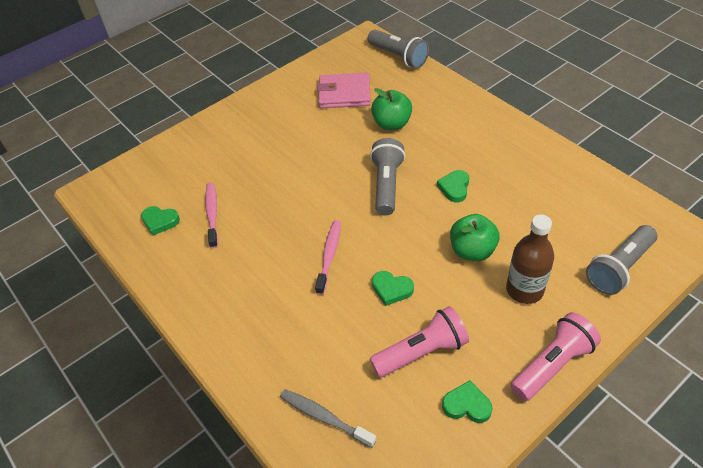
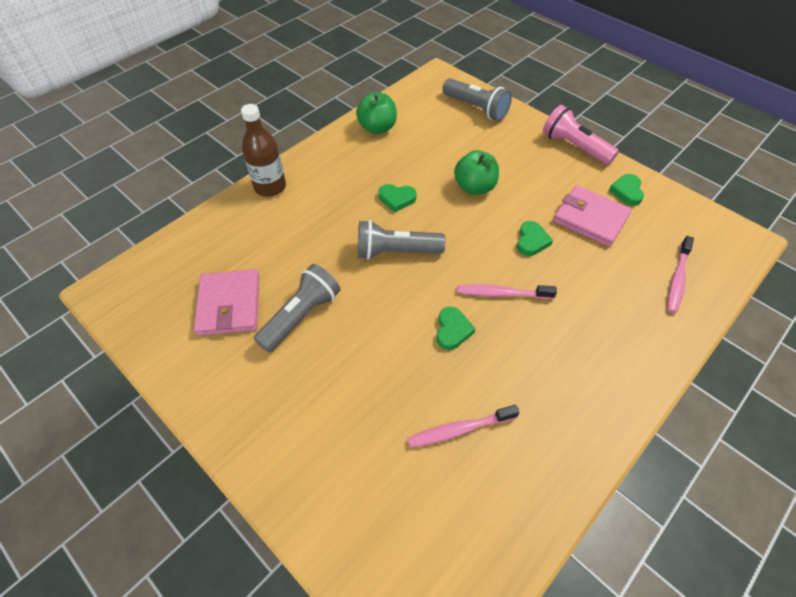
camera: 100 degrees left, 5 degrees up
(160, 221) = (482, 500): green heart -> green heart (452, 330)
(324, 417) = (677, 279): grey toothbrush -> pink toothbrush
(392, 124) = (295, 252): green apple -> green apple (377, 128)
(398, 57) = (163, 252): grey flashlight -> grey flashlight (301, 316)
(421, 352) = (590, 218): pink flashlight -> pink wallet
(524, 290) = (509, 157): brown bottle -> brown bottle (270, 187)

